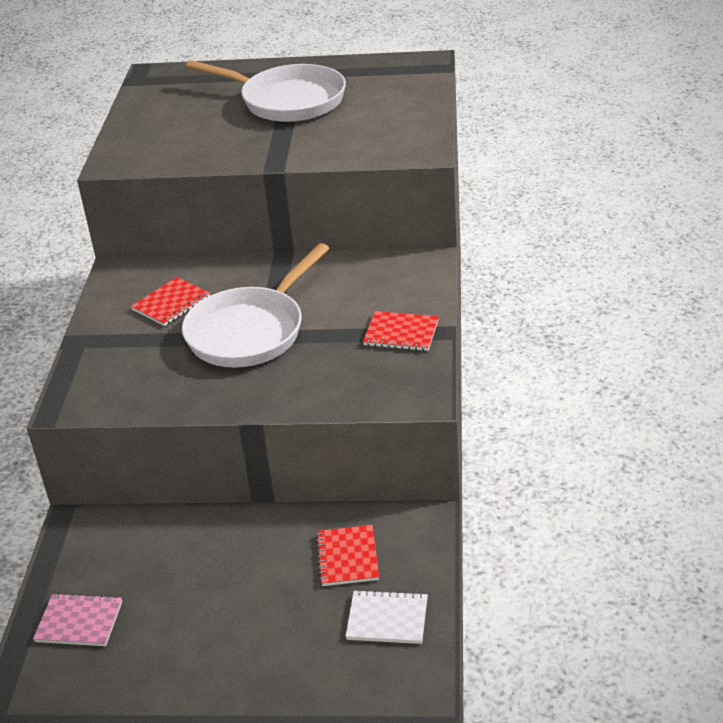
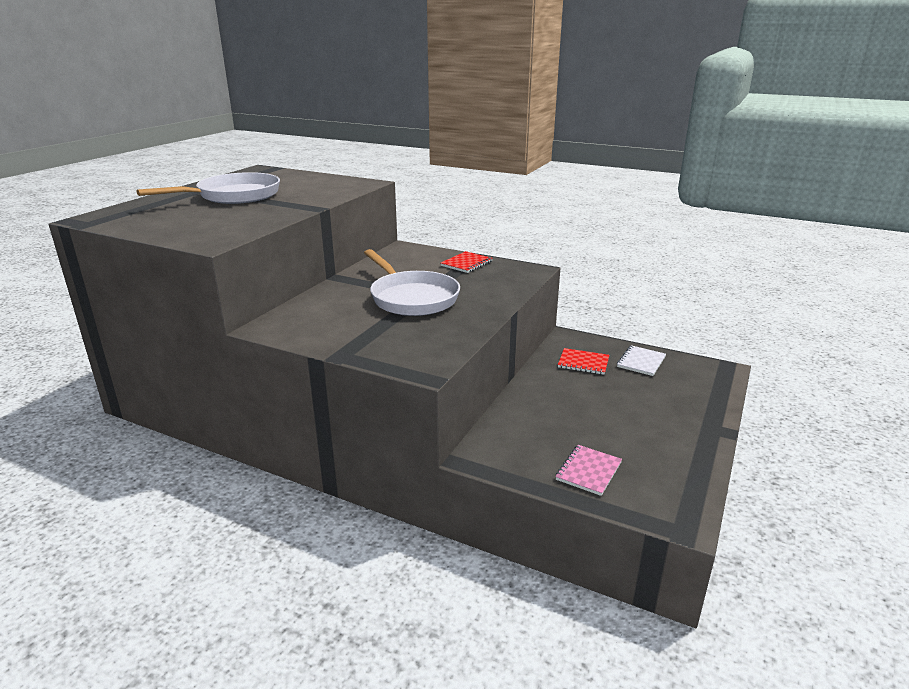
camera: 70 degrees left, 10 degrees down
(171, 303) = (340, 316): red notebook -> none

